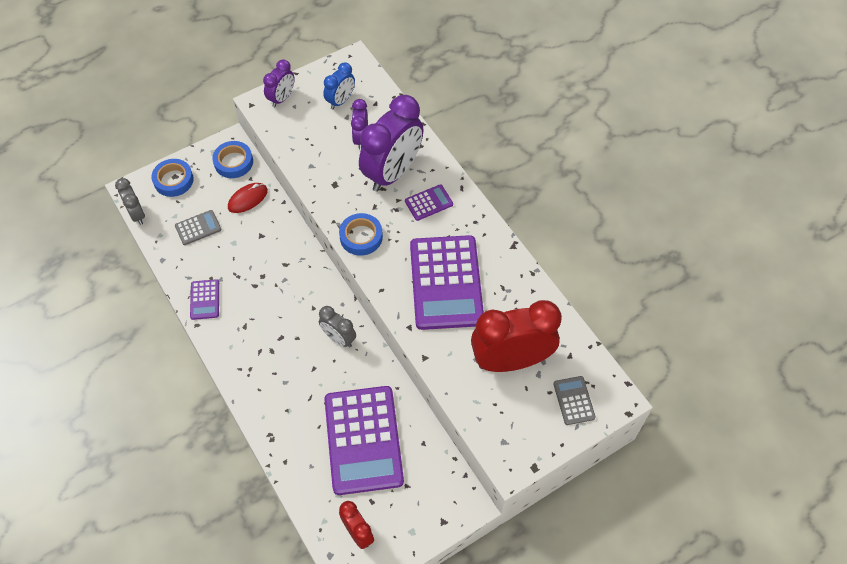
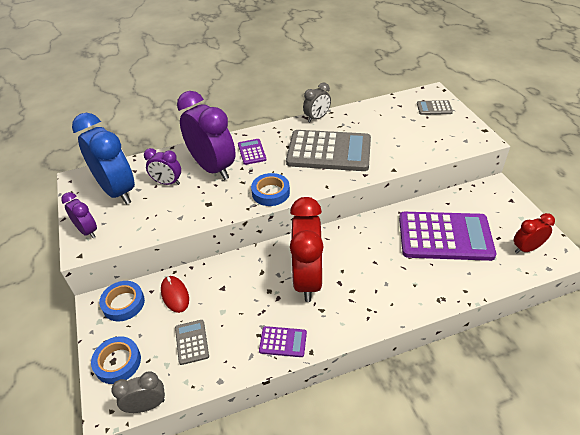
camera: 75 degrees left, 15 degrees down
(339, 338) = (348, 242): grey clock -> grey clock (317, 118)
(341, 101) = (118, 191): blue clock -> blue clock, size x1.98
(446, 283) = (329, 151): purple calculator -> grey calculator
(511, 360) = (401, 129): red clock -> red clock (307, 279)

